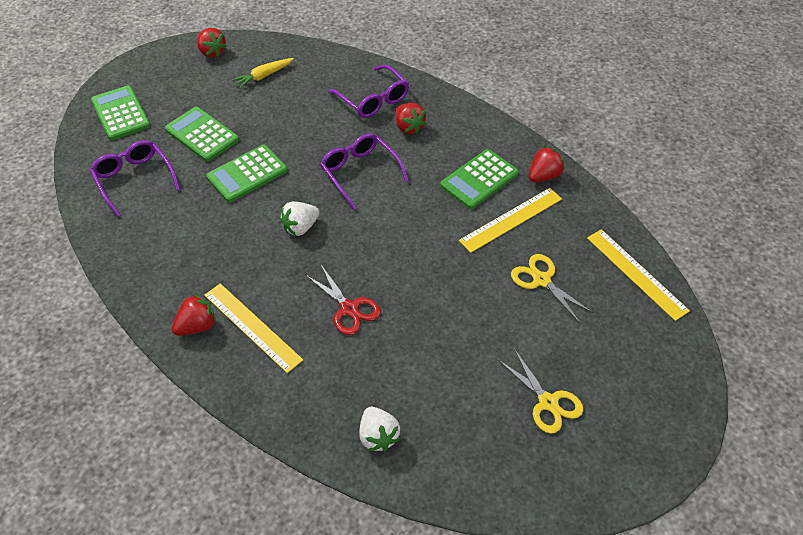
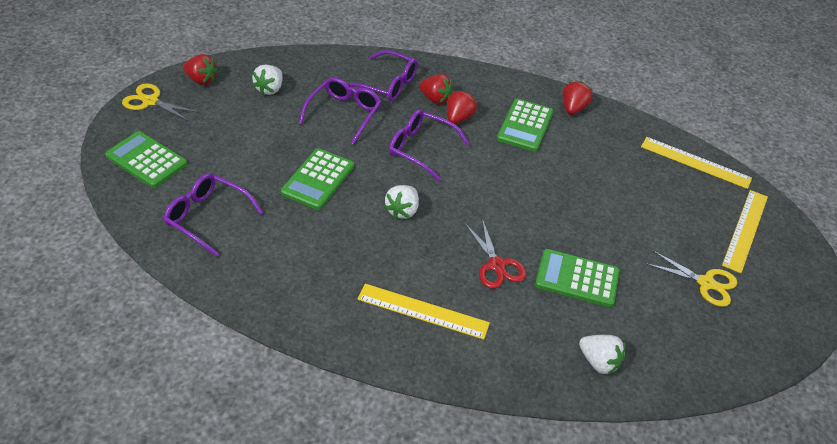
camera: 30 degrees left, 5 degrees down
(197, 326) = (371, 329): red strawberry -> red strawberry (458, 118)
(202, 135) = (247, 157): green calculator -> green calculator (577, 278)
(264, 76) = (270, 89): yellow carrot -> white strawberry
(313, 118) = (344, 114): none -> purple glasses
(349, 309) = (497, 265): red scissors -> red scissors turned 45 degrees clockwise
(511, 219) = (573, 150): yellow ruler -> yellow ruler (745, 230)
(541, 280) = (631, 190): yellow scissors -> yellow scissors (150, 101)

